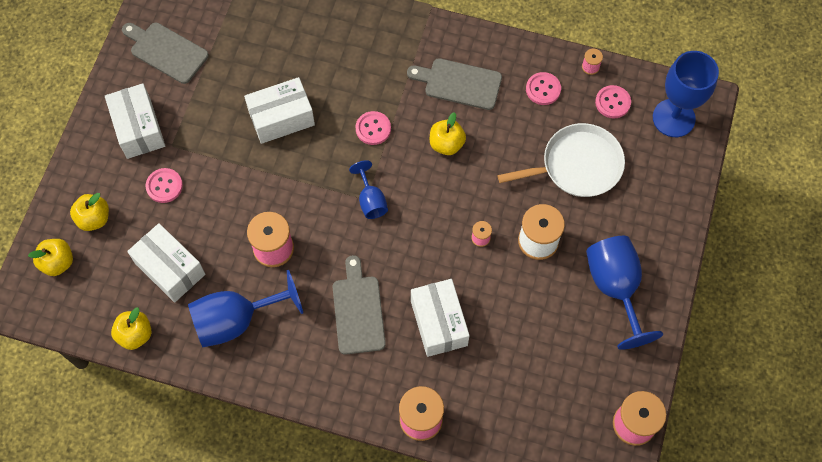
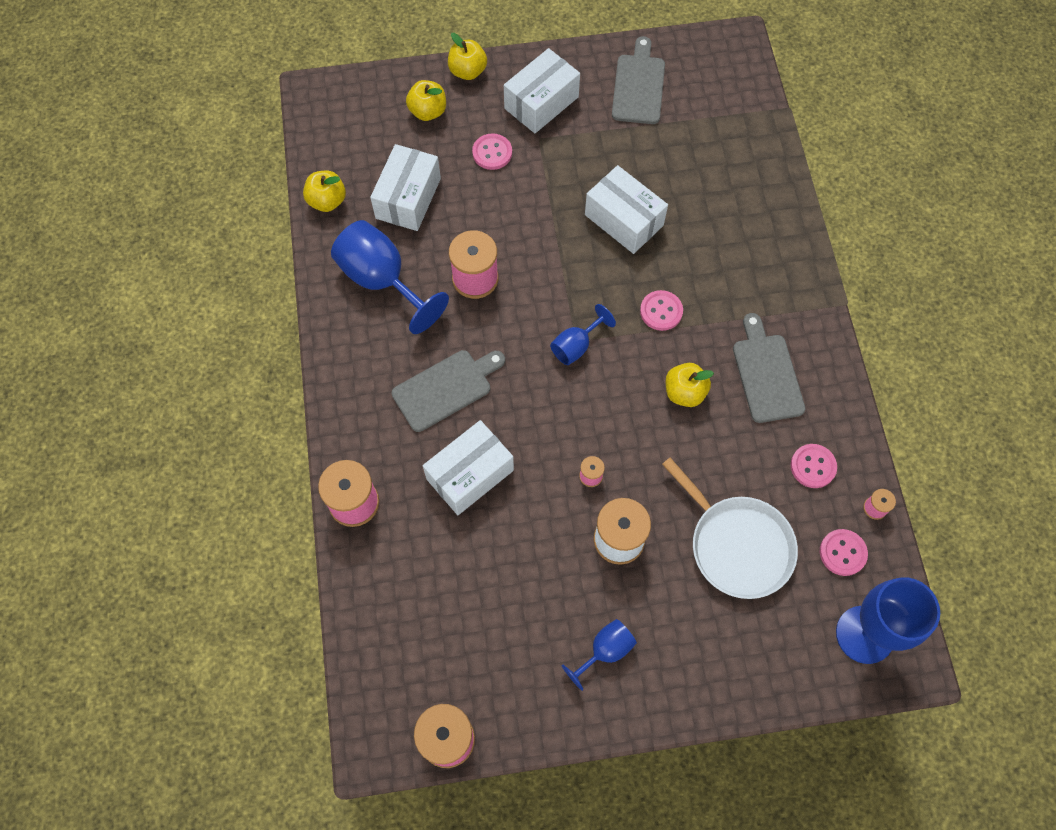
camera: 65 degrees right, 0 degrees up
(58, 262) = (369, 104): yellow apple -> yellow apple (468, 71)
(615, 288) = (605, 651): blue goblet -> blue goblet, size x0.54

